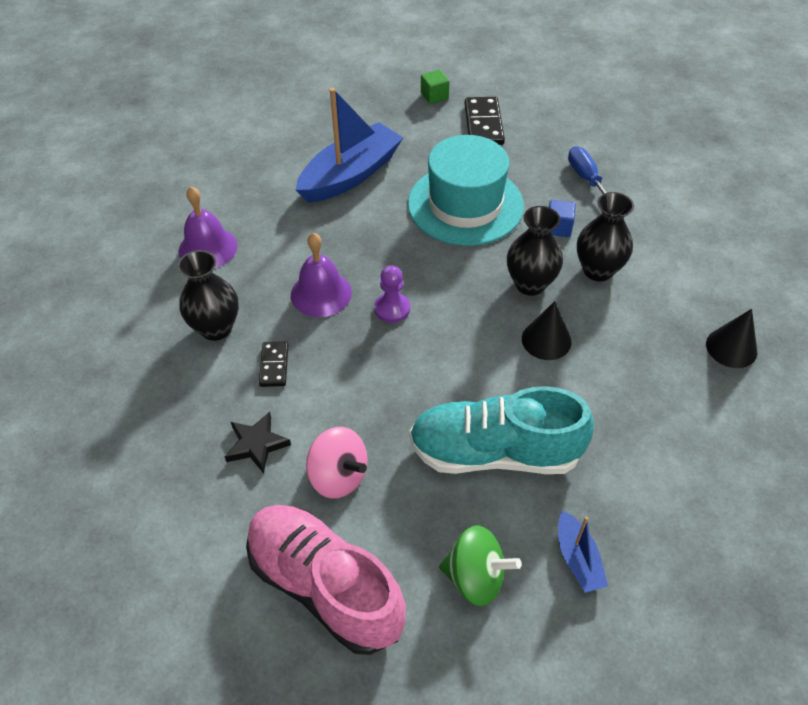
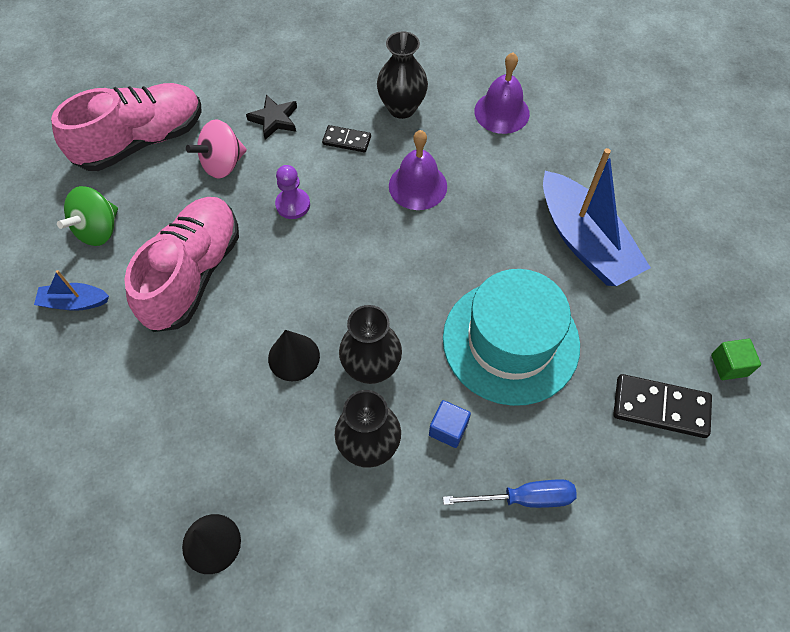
camera: 105 degrees right, 10 degrees up
(392, 309) = (380, 237): purple pawn -> purple pawn (293, 204)
(494, 452) = (193, 274): turquoise shoe -> pink shoe

